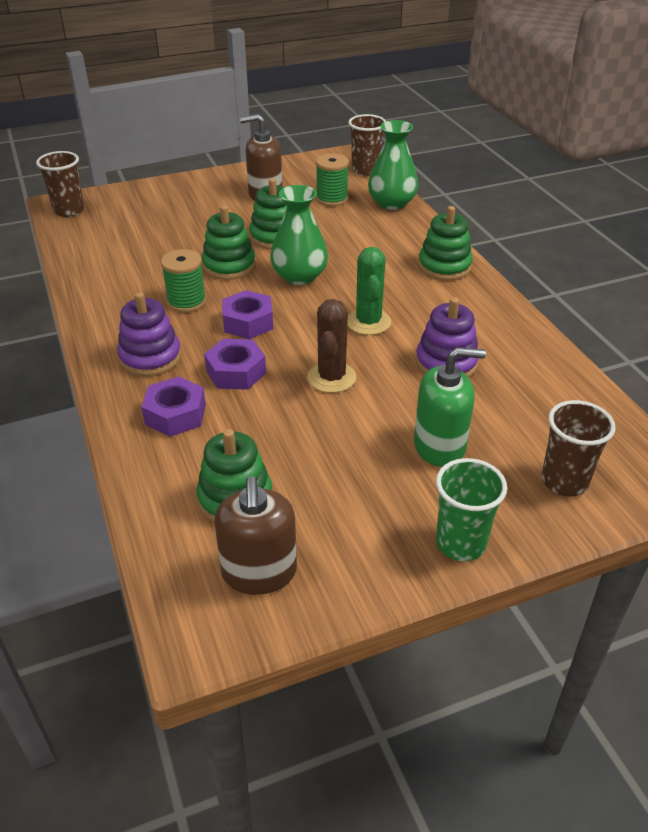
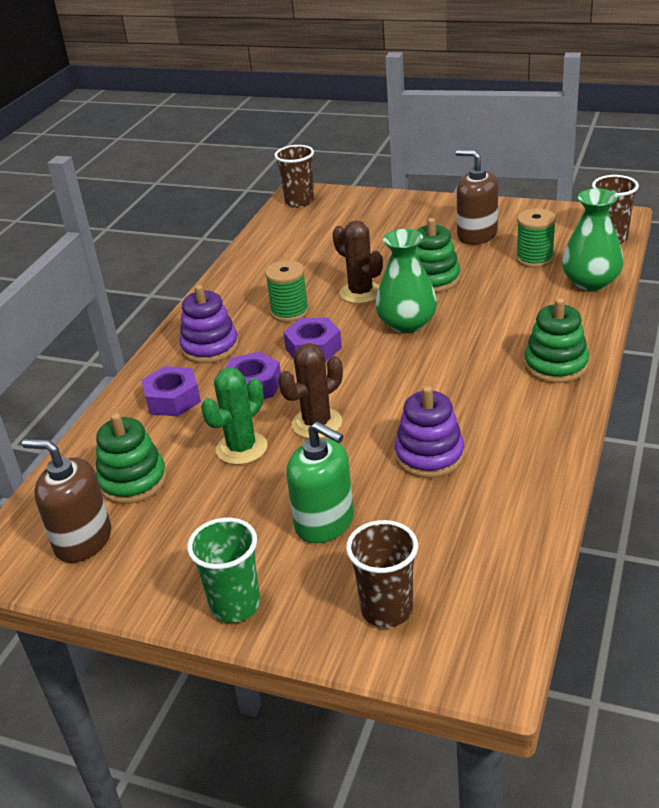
camera: 45 degrees right, 5 degrees down
(229, 266) = (360, 293): green stacking toy -> brown cactus
(259, 572) = (83, 541): brown soap dispenser -> brown soap dispenser turned 75 degrees clockwise
(368, 322) = (411, 389): green cactus -> green cactus (241, 448)

